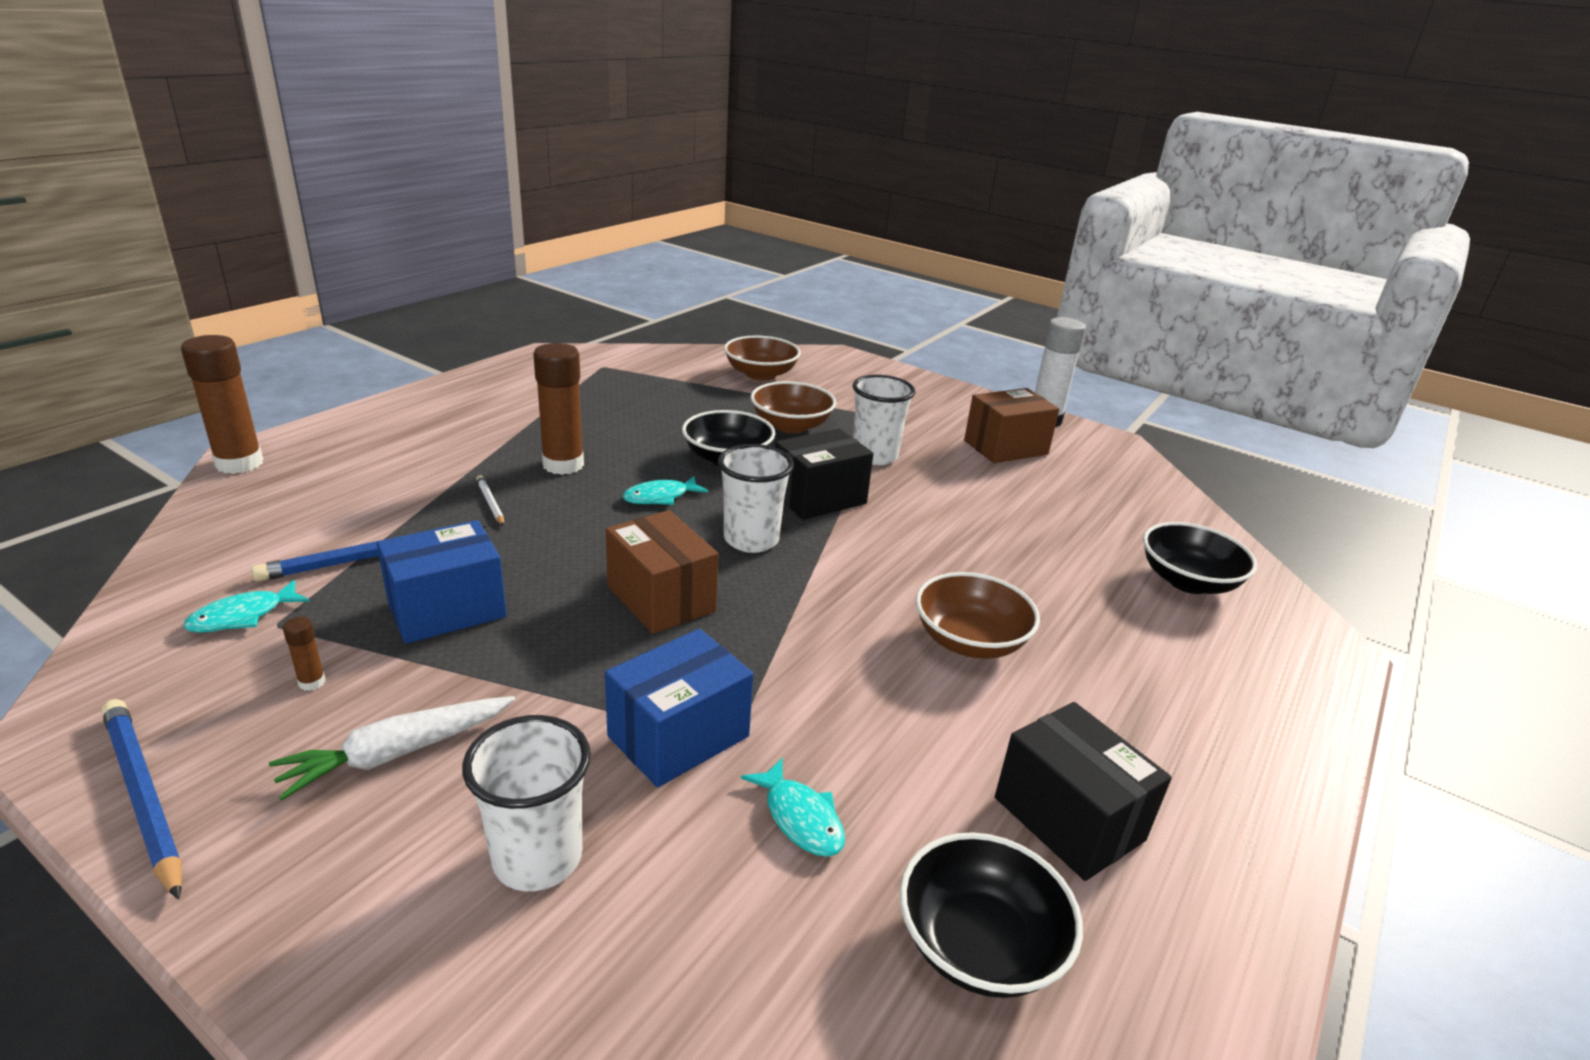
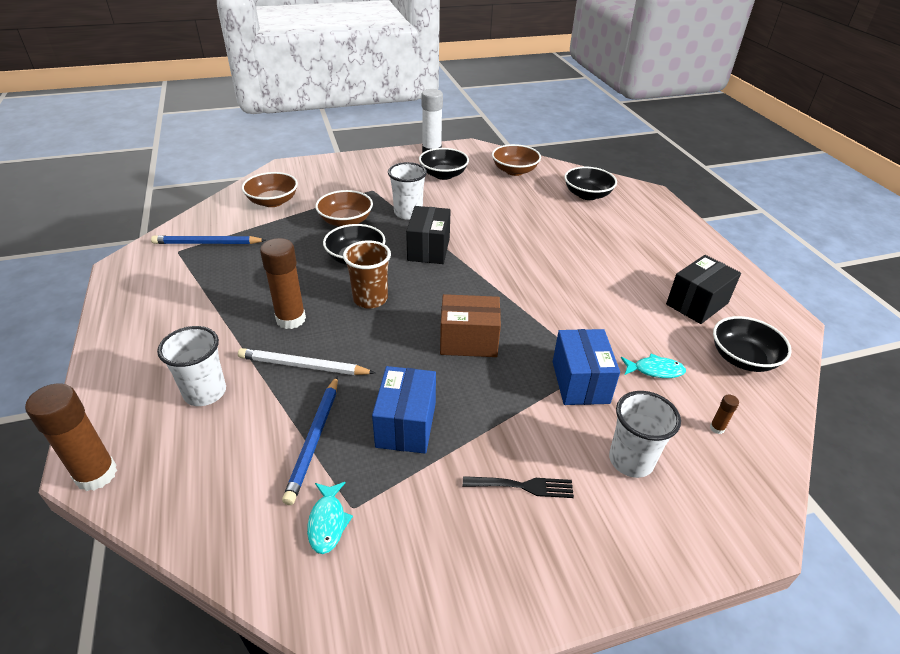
camera: 50 degrees left, 10 degrees up
(143, 796) = (483, 610): blue pencil -> blue pencil (207, 243)
(312, 682) = (430, 505): brown glue stick -> brown glue stick (717, 428)
(398, 753) = (522, 486): white carrot -> black fork
(490, 503) = (303, 366): white pencil -> white pencil, size x1.92
(660, 497) = (370, 299): turquoise fish -> brown cup
(751, 540) = (444, 288): white cup -> white cup (205, 392)
(970, 641) = (580, 268): brown bowl -> brown bowl (514, 171)
(1005, 447) = (443, 175): brown box -> black bowl
(1068, 819) = (697, 304): black box -> black box turned 45 degrees counterclockwise

